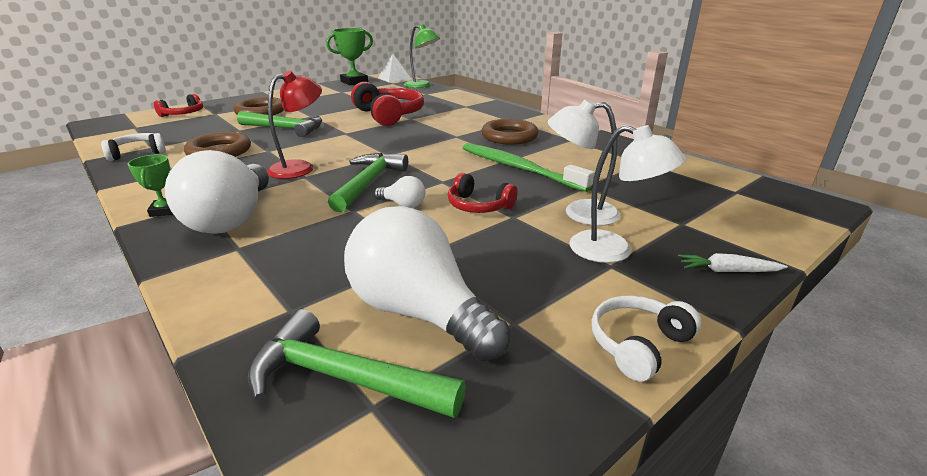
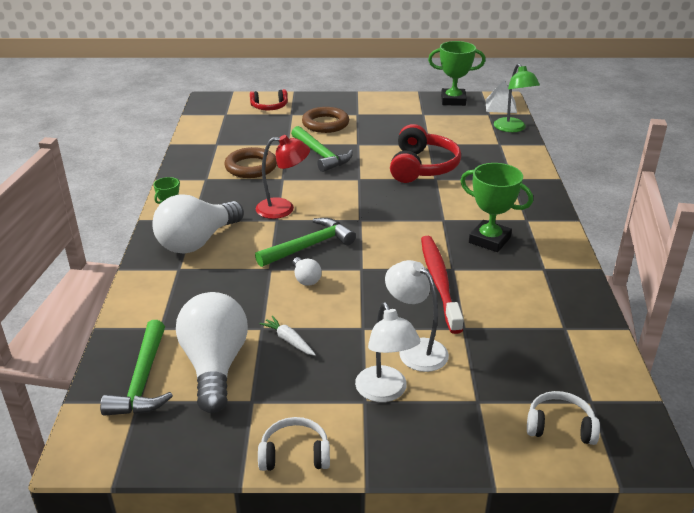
camera: 40 degrees right, 5 degrees up
(138, 153) = (202, 148): white headphones -> white headphones (560, 426)
(344, 378) = (143, 380): green hammer -> green hammer turned 150 degrees counterclockwise
(478, 206) = (353, 306): red headphones -> none
(509, 136) = (489, 240): brown ring -> green trophy
(518, 168) = (439, 282): green toothbrush -> red toothbrush
(727, 271) = (435, 452): white carrot -> white carrot (289, 340)

